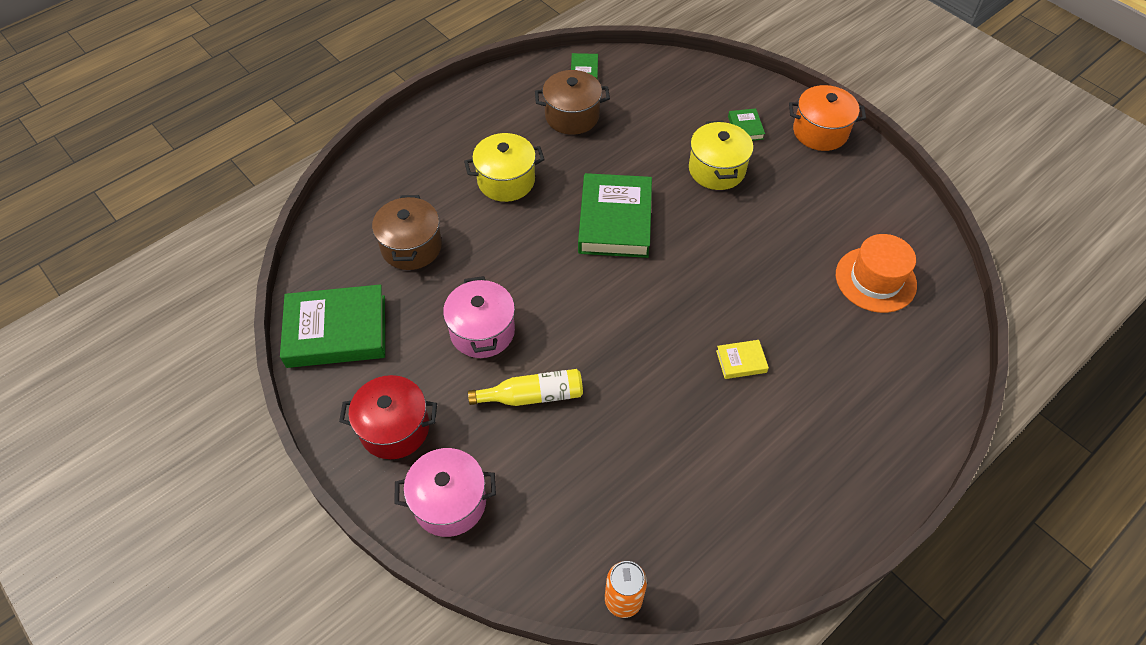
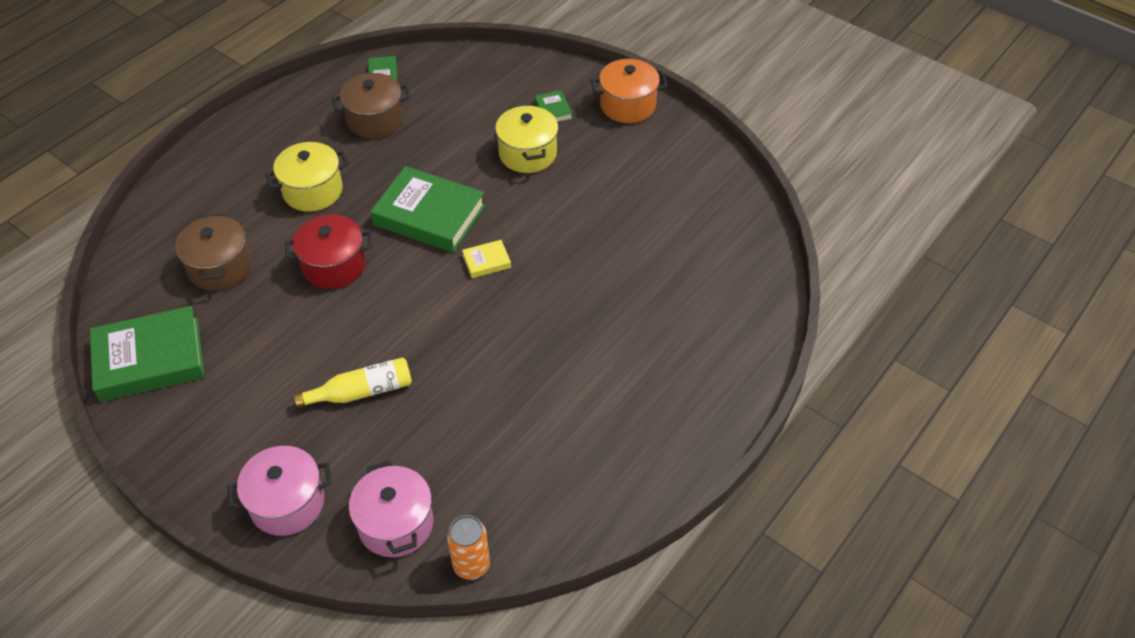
camera: 10 degrees left, 5 degrees down
(395, 428) = (222, 443): red pot -> red pot (334, 266)
(482, 331) = (303, 338): pink pot -> pink pot (396, 524)
(615, 221) = (429, 215): green book -> green book turned 60 degrees counterclockwise
(741, 361) = (567, 330): yellow book -> yellow book (486, 261)
(875, 279) = (692, 237): orange hat -> none

